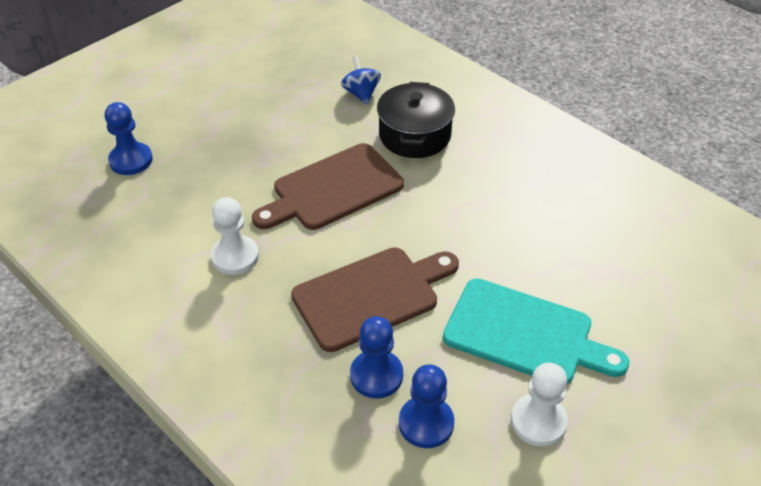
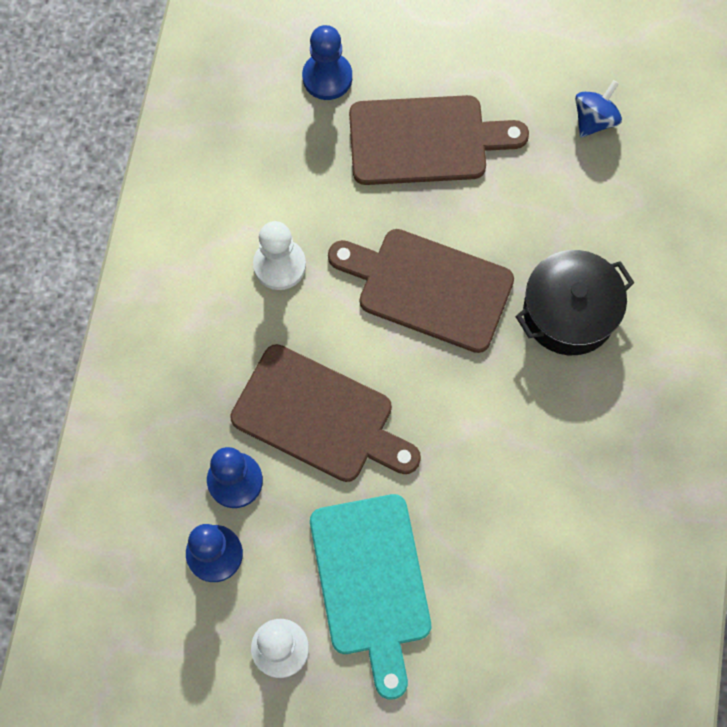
camera: 55 degrees right, 25 degrees up
(231, 138) = (425, 140): none -> brown cutting board
(361, 94) = (593, 214): blue spinning top -> blue spinning top (594, 120)

